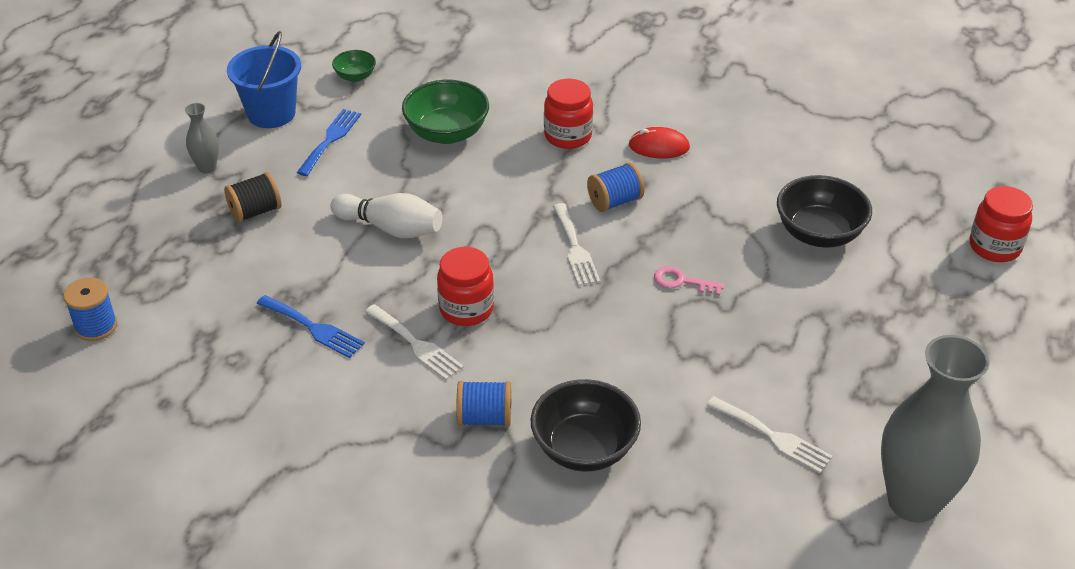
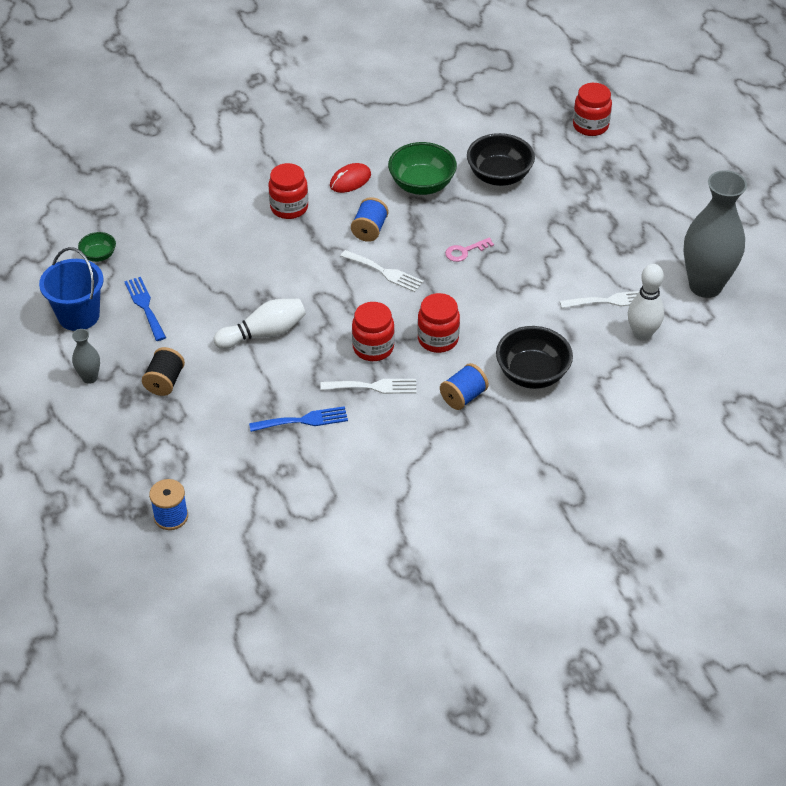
camera: 45 degrees left, 5 degrees up
(447, 133) = (213, 253): green bowl -> green bowl (422, 185)
(538, 345) = (438, 339): none -> red jar
(763, 498) = (642, 334): none -> white bowling pin

